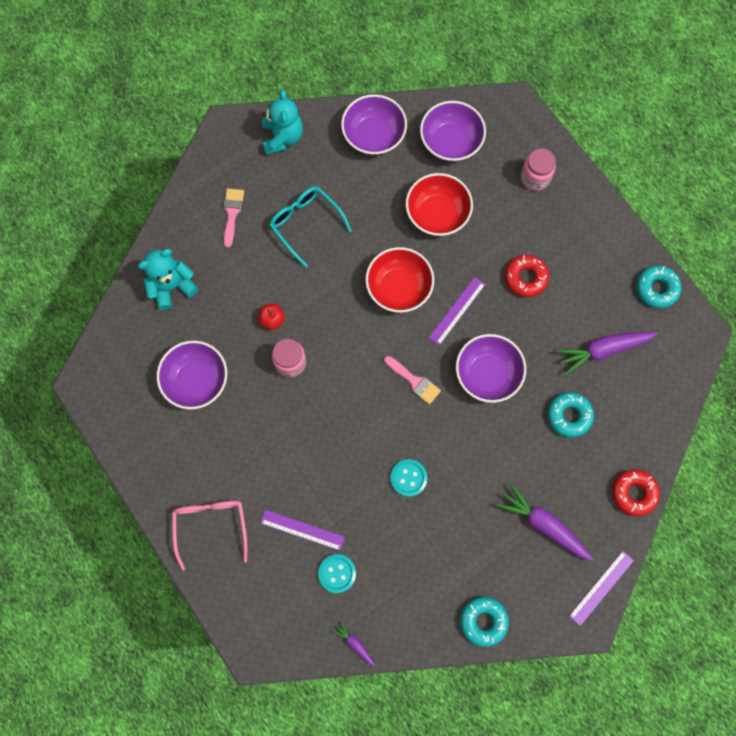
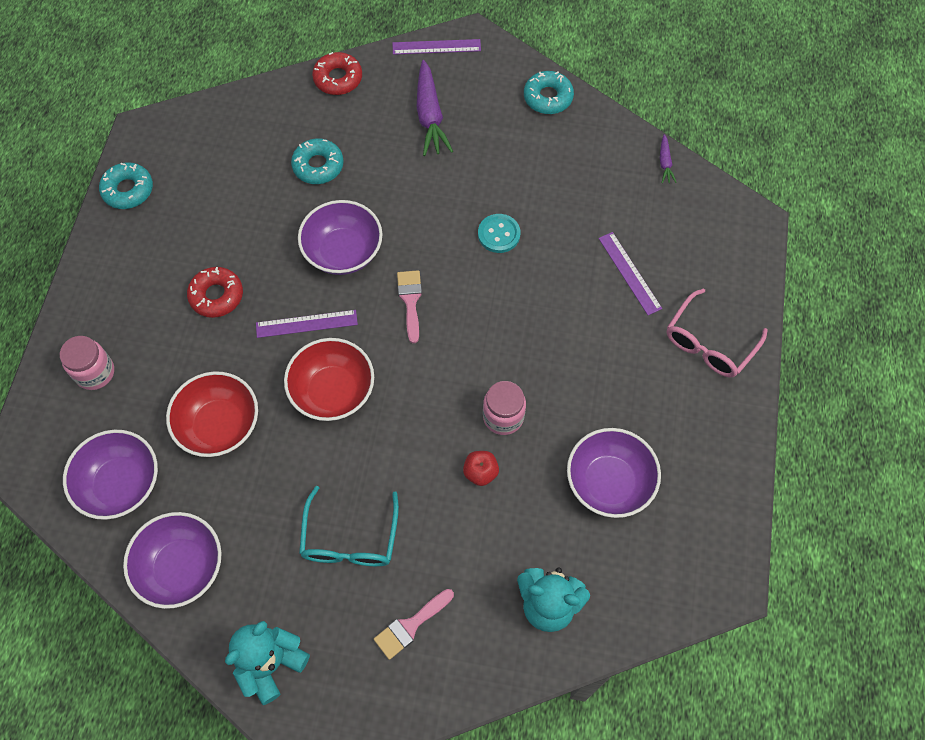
camera: 135 degrees left, 10 degrees down
(337, 573) = (631, 219): turquoise button -> none
(603, 350) = (230, 186): purple carrot -> none

